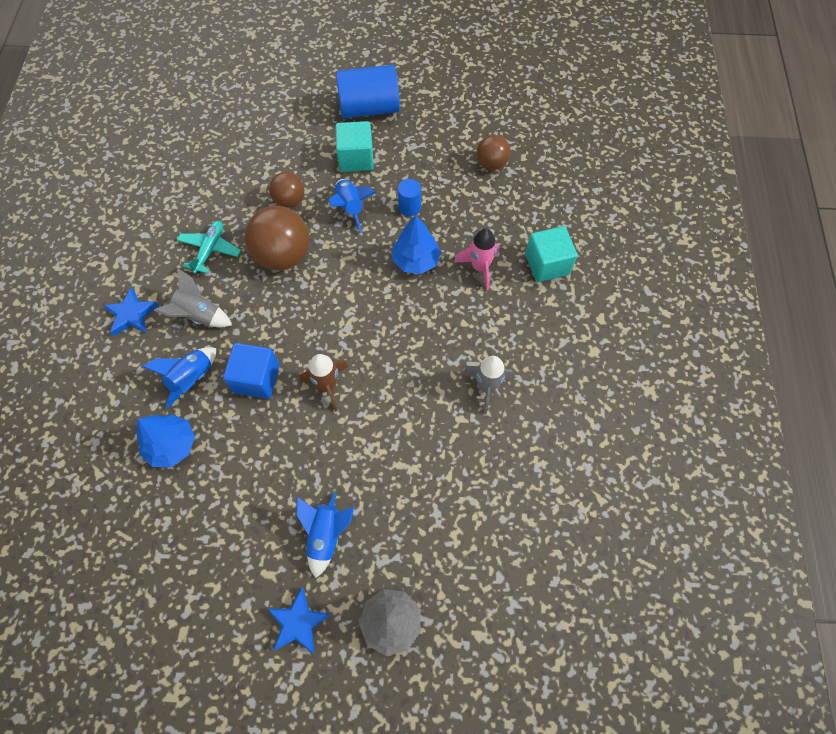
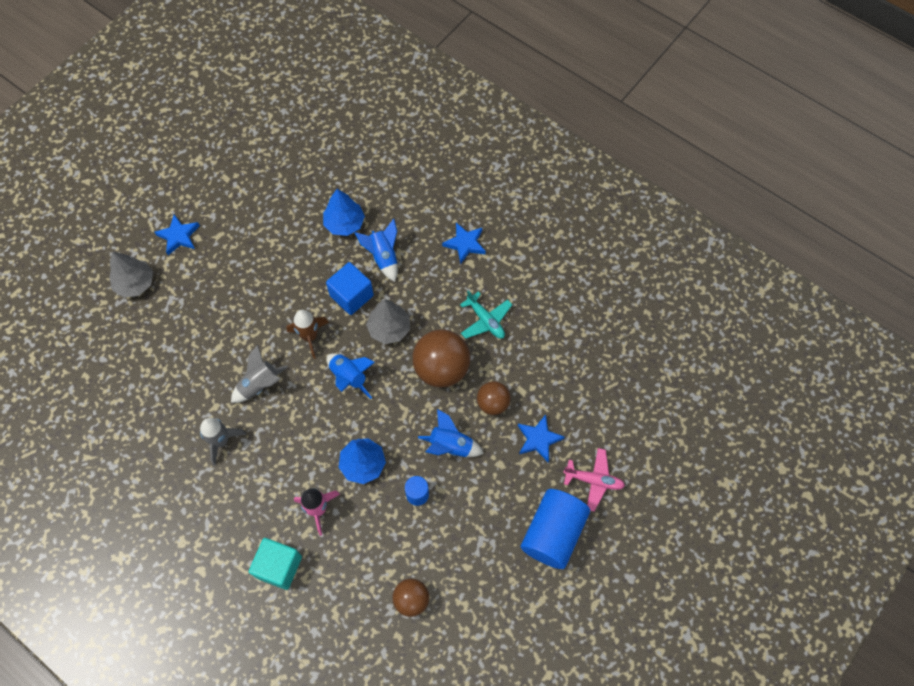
camera: 125 degrees right, 0 degrees up
(199, 315) = (431, 285): grey rocket -> grey rocket (260, 385)
(271, 322) = (389, 328): none -> grey tree
(299, 154) = (538, 439): none -> blue star
(307, 105) = (594, 480): none -> pink plane
(326, 535) = (213, 278): blue rocket -> blue rocket (349, 377)
(356, 158) = (501, 483): turquoise cube -> none

